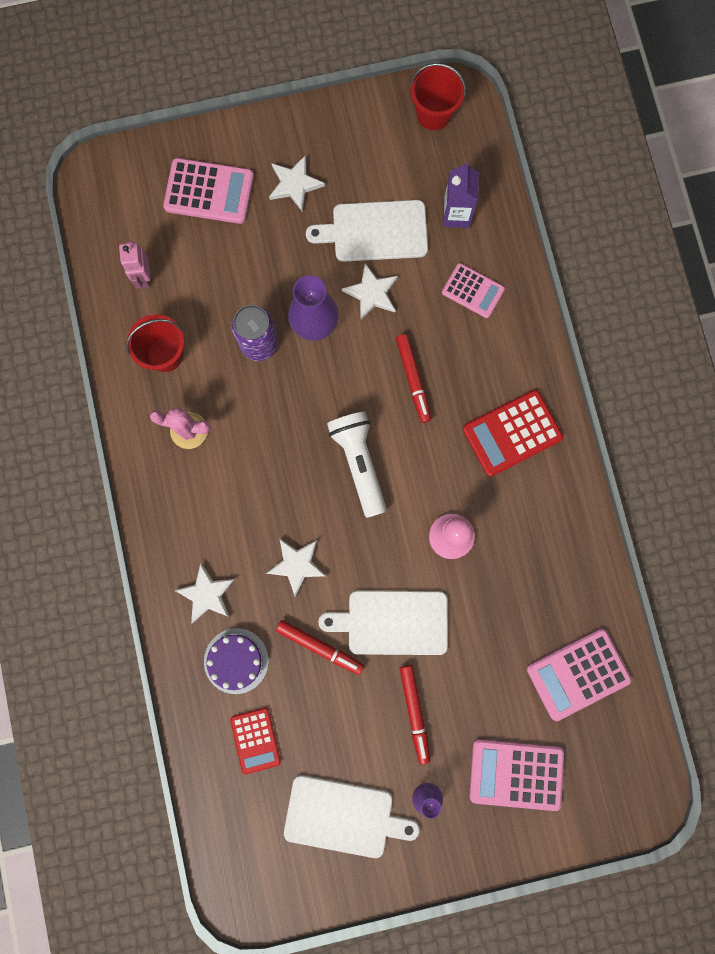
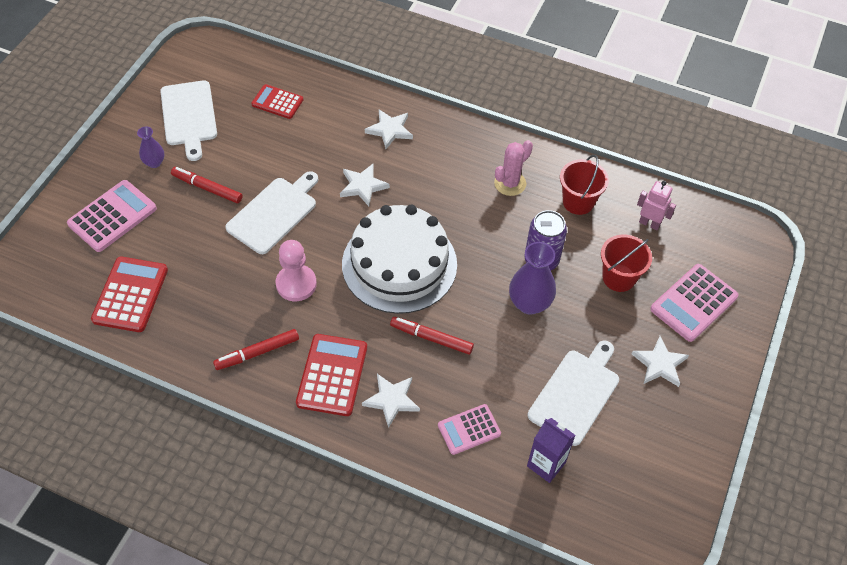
camera: 125 degrees right, 25 degrees down
(236, 661) = (334, 120): purple cake -> none
(320, 647) = (299, 166): red marker -> red marker (257, 353)
(343, 816) = (189, 116): white cutting board -> white cutting board turned 60 degrees counterclockwise
(359, 463) = (399, 264): white flashlight -> white cake
(372, 293) = (524, 357): white star -> white star (391, 400)
(434, 114) = (656, 514): red bucket -> red bucket (619, 278)
(577, 674) = (130, 295): pink calculator -> red calculator

